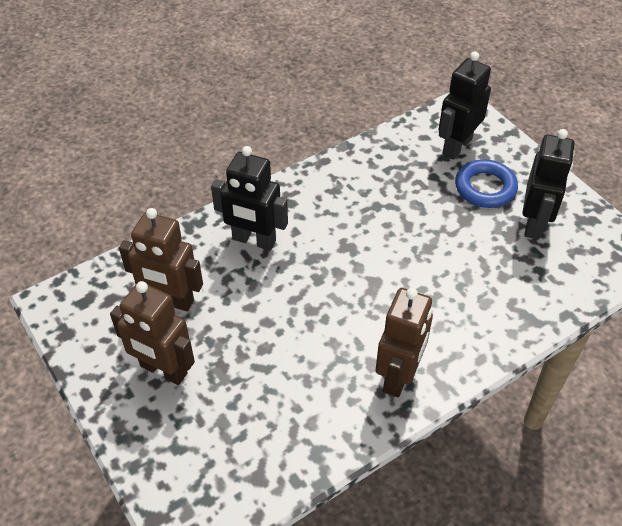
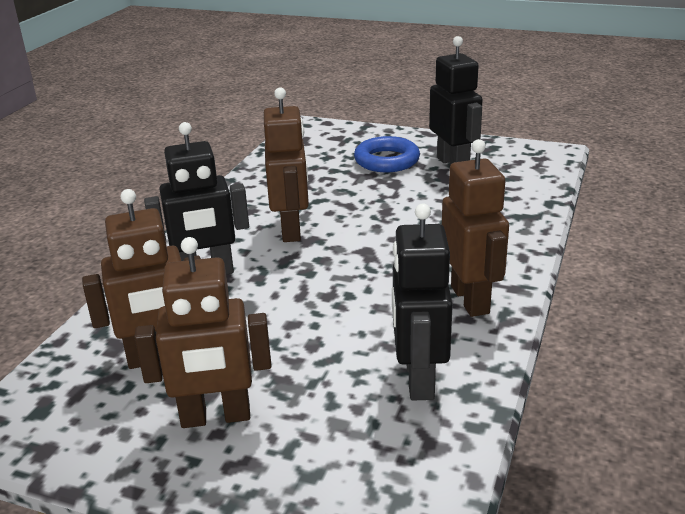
camera: 35 degrees left, 20 degrees down
(344, 228) = (291, 230): none -> brown robot
(456, 146) = (331, 147): black robot -> black robot (418, 379)

